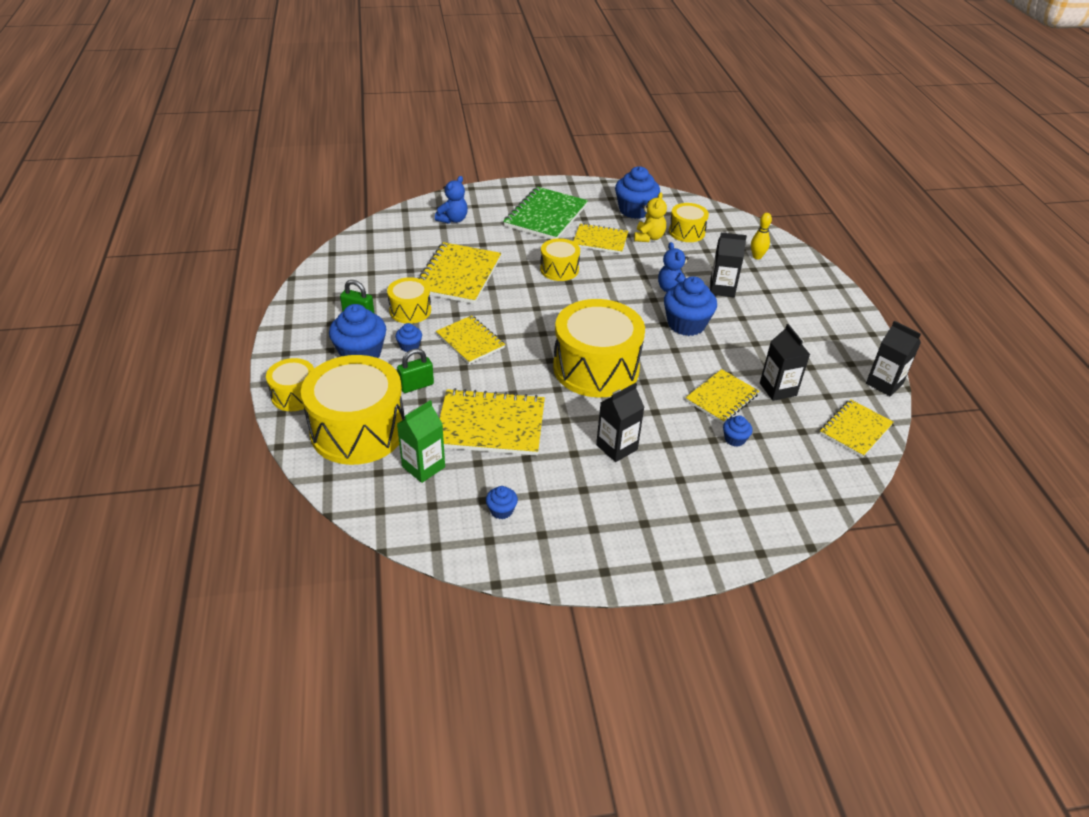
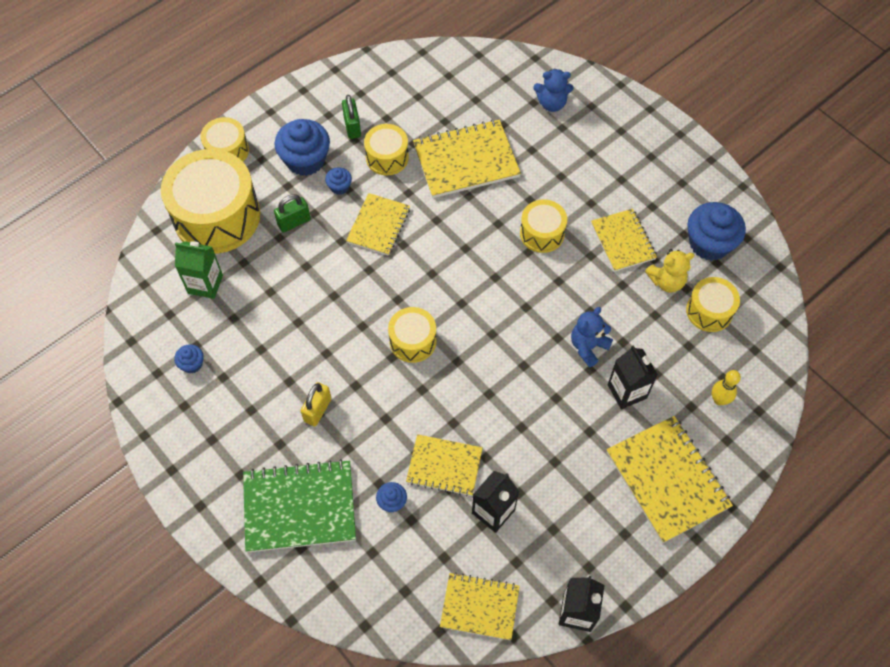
camera: 60 degrees right, 20 degrees up
(416, 385) = (294, 222): green padlock -> green padlock turned 60 degrees counterclockwise
(490, 425) = (282, 302): yellow notebook -> yellow notebook (667, 480)
(546, 216) = (626, 172): green notebook -> green notebook (299, 507)
(596, 368) = (412, 341): yellow drum -> yellow drum, size x0.51
(616, 447) = (317, 410): black carton -> yellow padlock
(686, 324) = (538, 385): blue cupcake -> none

